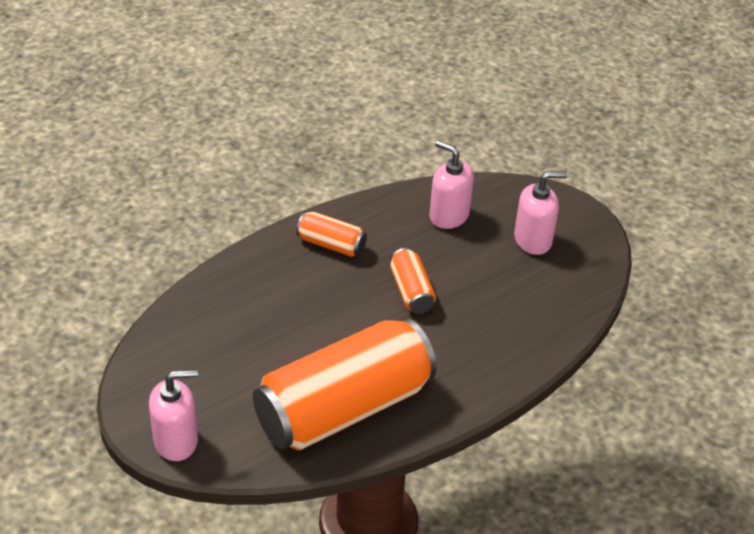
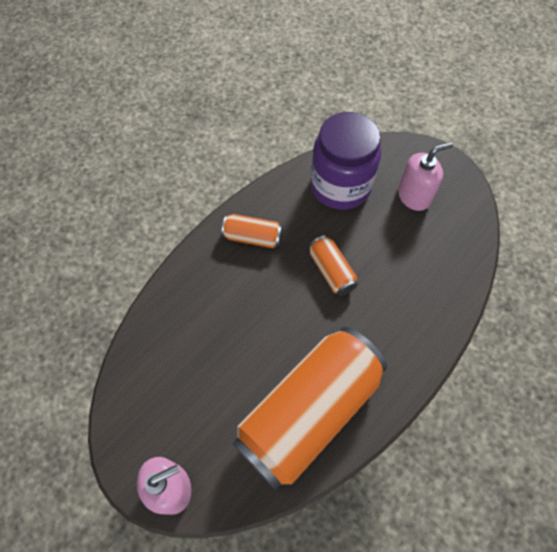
camera: 10 degrees left, 20 degrees up
(448, 216) = (340, 186): pink soap dispenser -> purple jar

